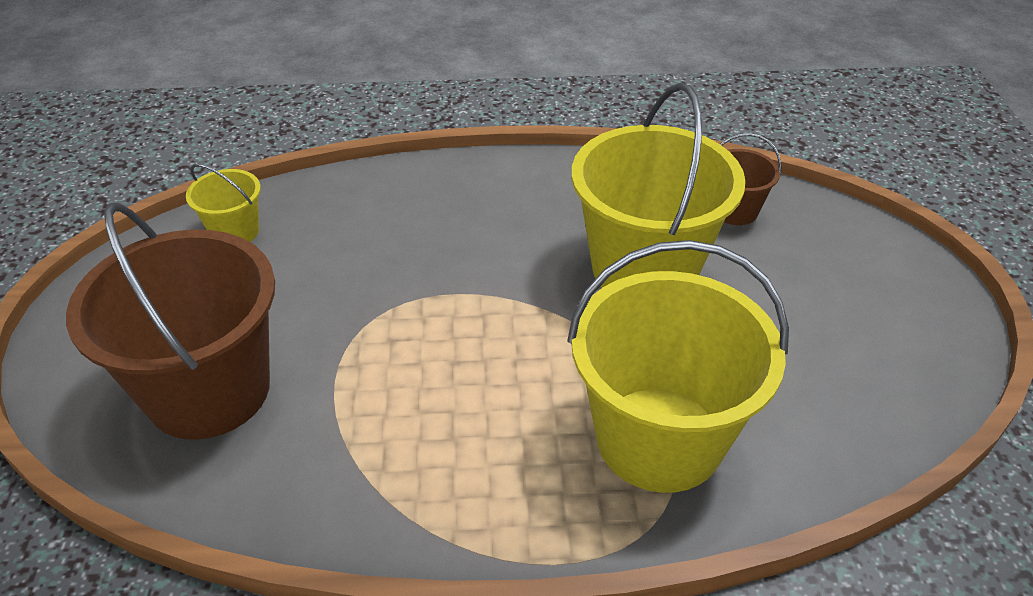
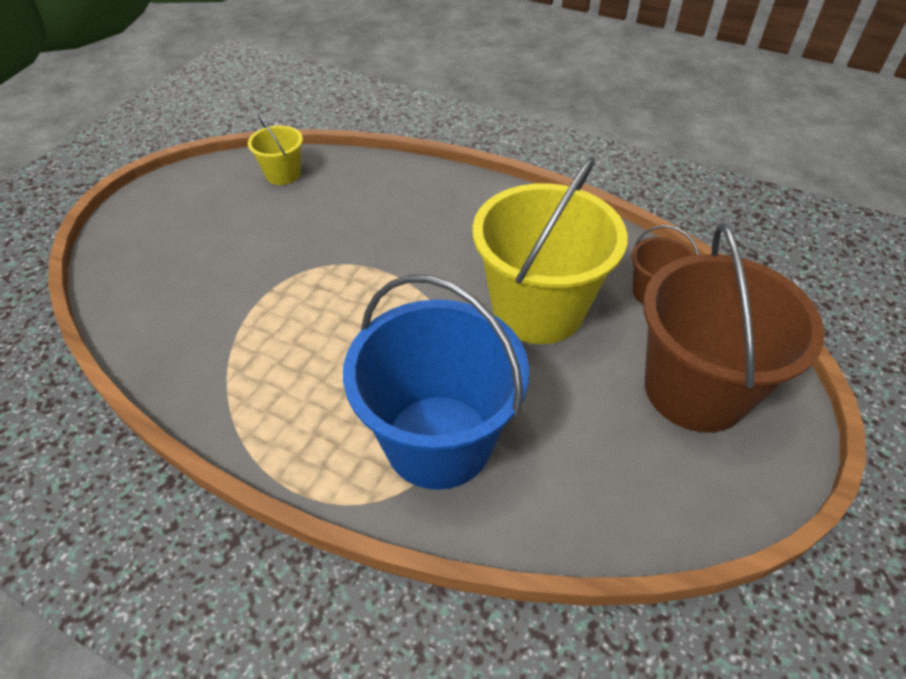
camera: 30 degrees right, 5 degrees up
(209, 390) = (186, 271): brown bucket -> brown bucket (695, 389)
(659, 439) = (438, 441): yellow bucket -> blue bucket

